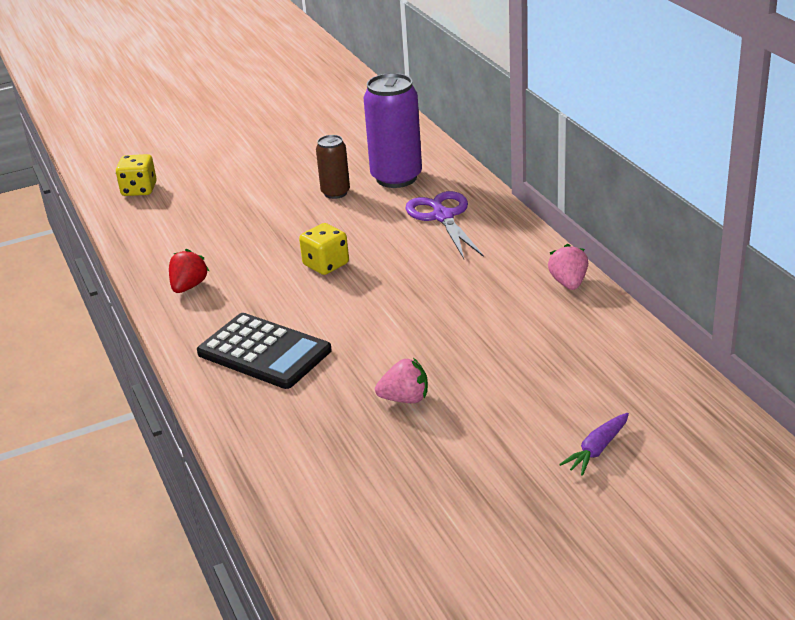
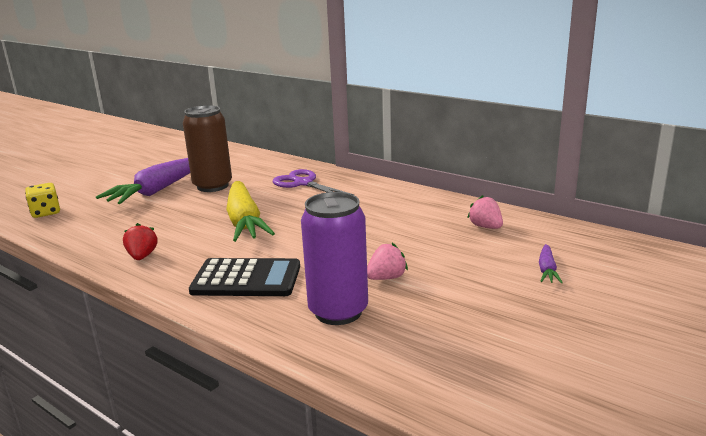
camera: 30 degrees left, 10 degrees down
(271, 184) = (158, 190): none -> purple carrot
(326, 264) = (244, 221): yellow dice -> yellow carrot
(335, 193) = (213, 186): brown can -> brown can, size x1.79
(396, 178) = (250, 172): purple can -> purple can (338, 311)
(568, 283) = (423, 196): pink strawberry -> pink strawberry (485, 227)

